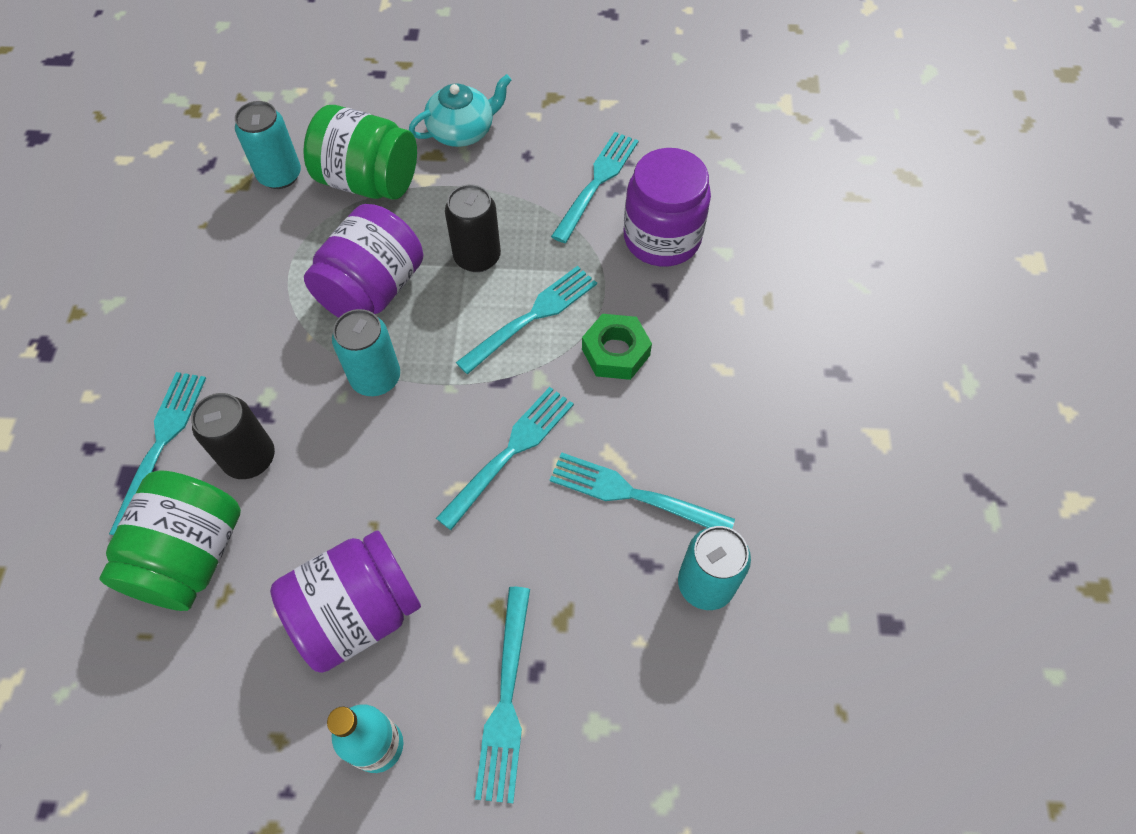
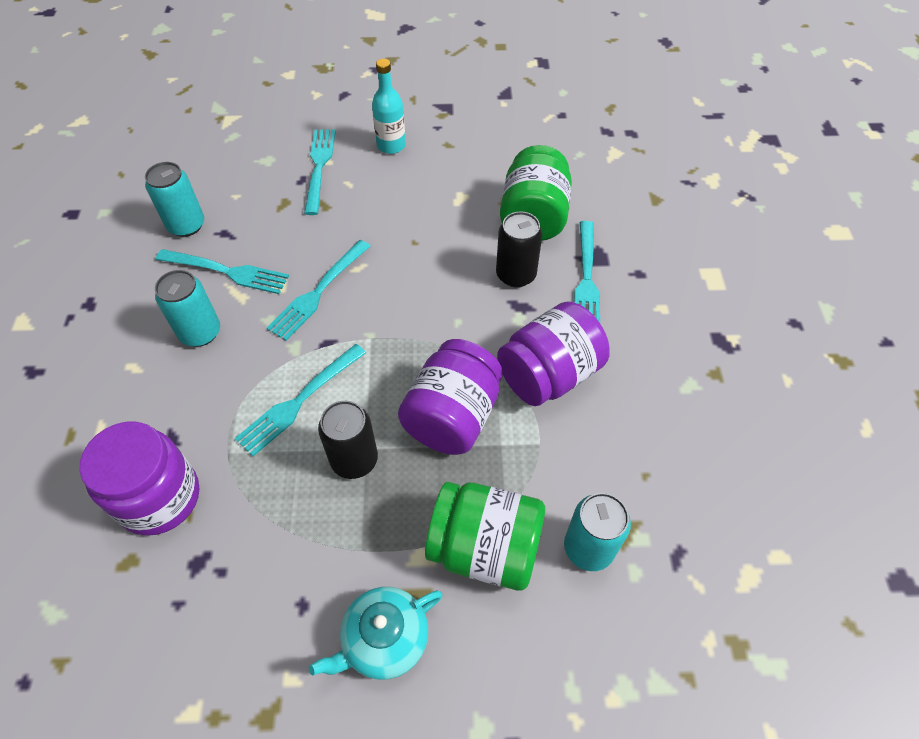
camera: 175 degrees right, 5 degrees down
(357, 612) = (415, 197): purple jar -> purple jar (549, 375)
(376, 378) = (433, 338): turquoise can -> turquoise can (200, 332)
(597, 183) = (220, 568): turquoise fork -> none
(615, 352) = (226, 374): green nut -> none

